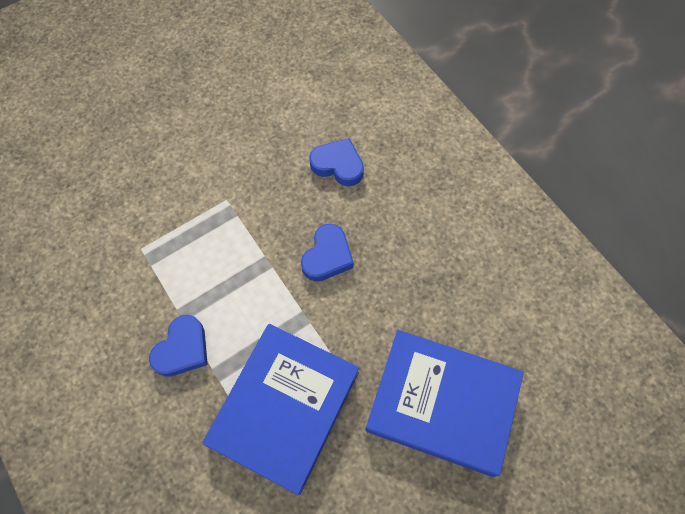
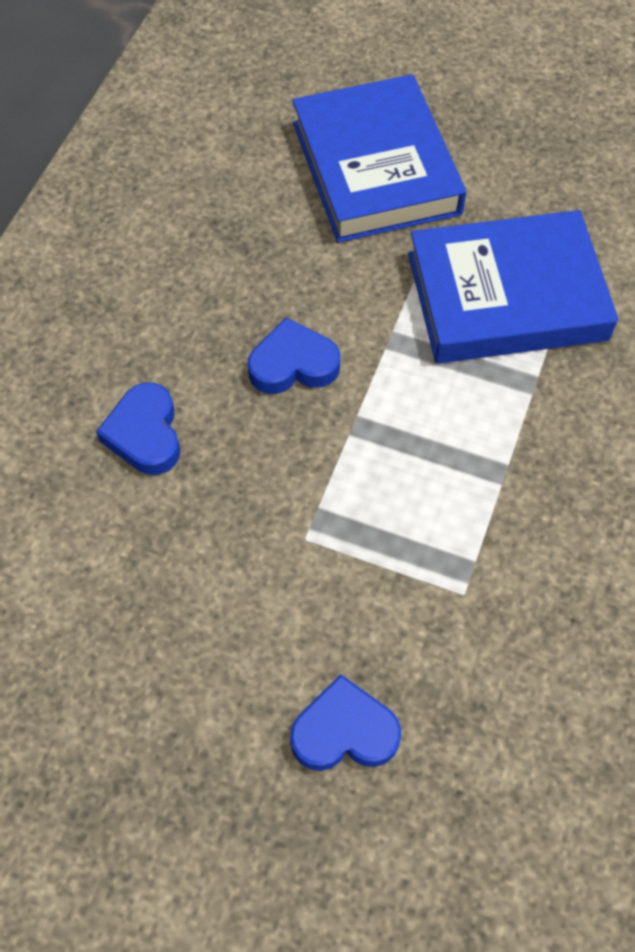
camera: 125 degrees left, 5 degrees down
(182, 349) = (540, 440): blue heart -> blue heart (344, 731)

